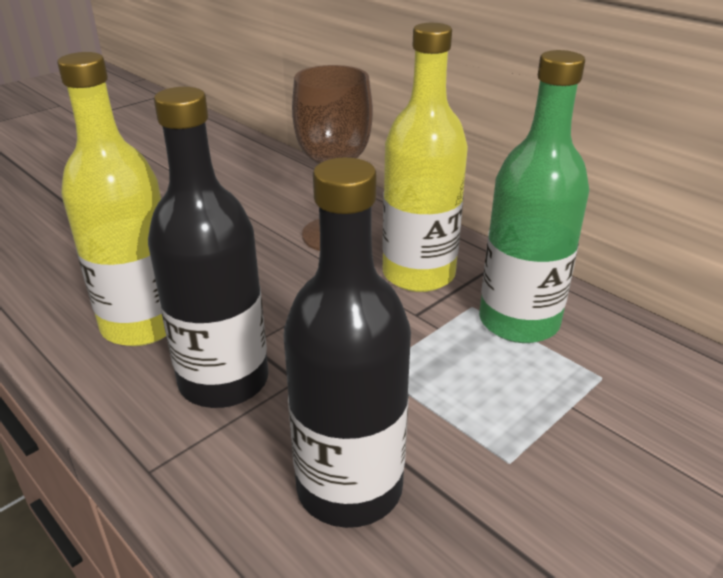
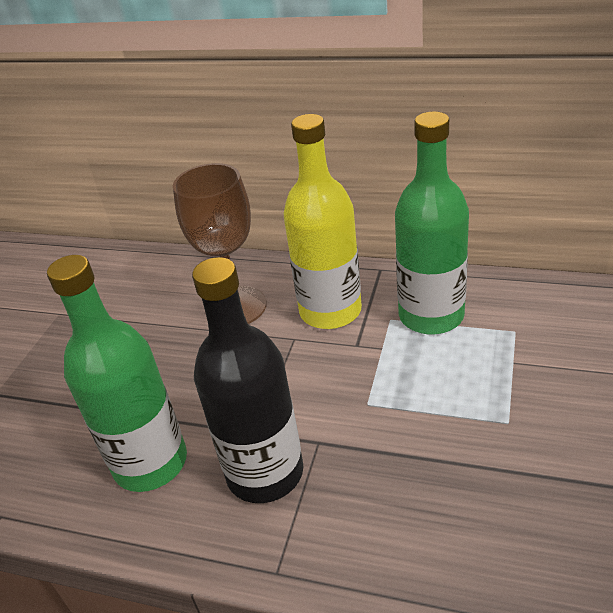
camera: 25 degrees left, 5 degrees up
(142, 324) = (150, 463): yellow bottle -> green bottle
(349, 487) = (427, 499): black bottle -> none

